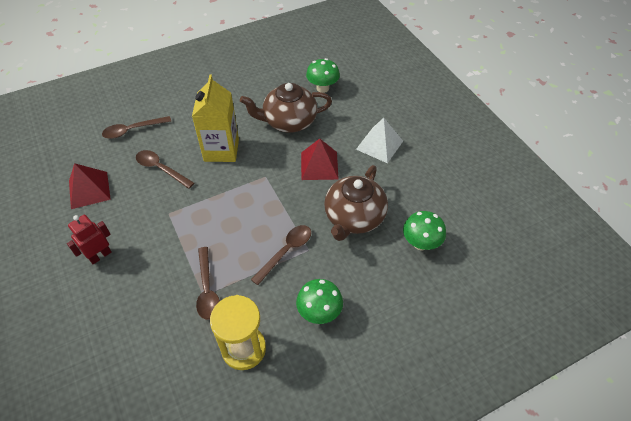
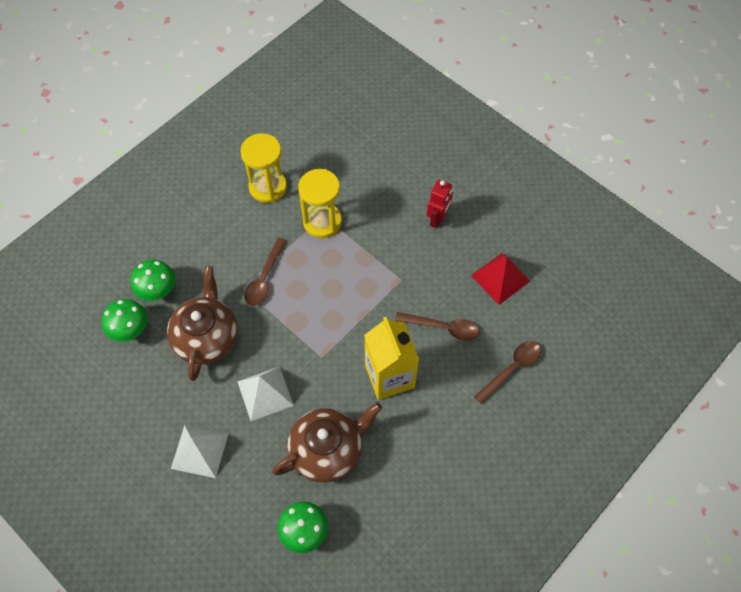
camera: 160 degrees right, 10 degrees up
(207, 289) = (322, 222): brown spoon -> yellow hourglass
(319, 165) = (265, 393): red pyramid -> white pyramid
(319, 312) = (214, 234): green mushroom -> green mushroom (158, 291)

